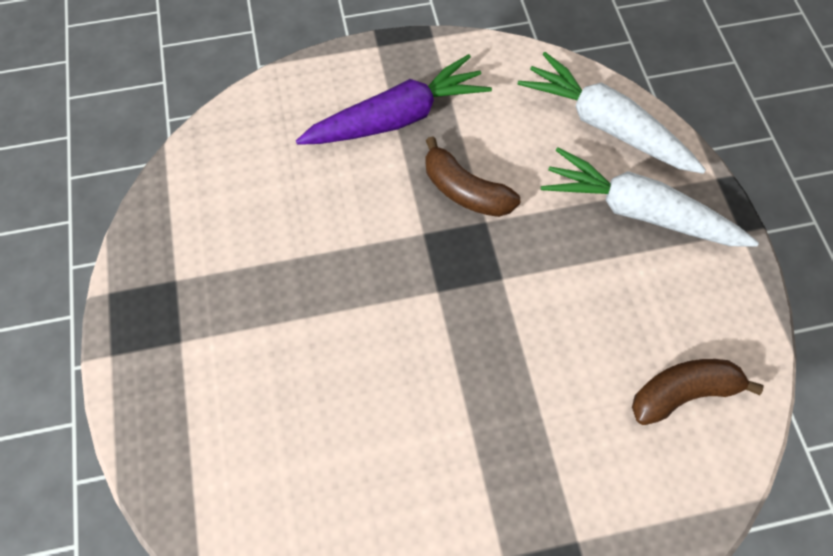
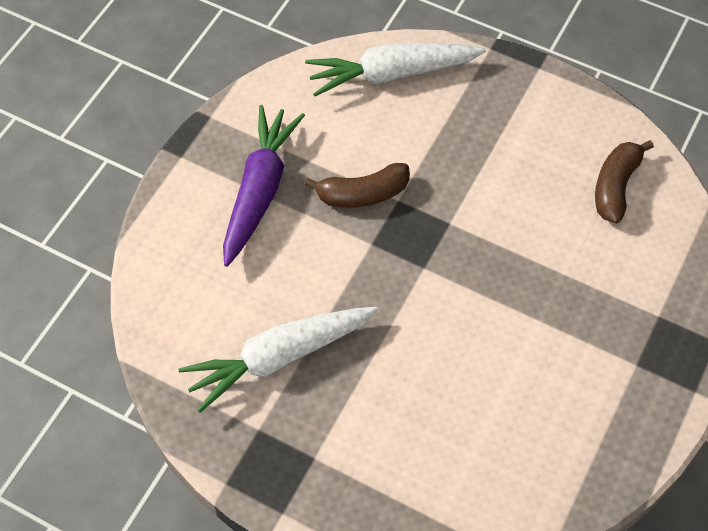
camera: 50 degrees left, 5 degrees down
(638, 211) = (474, 109): white carrot -> white carrot (278, 358)

